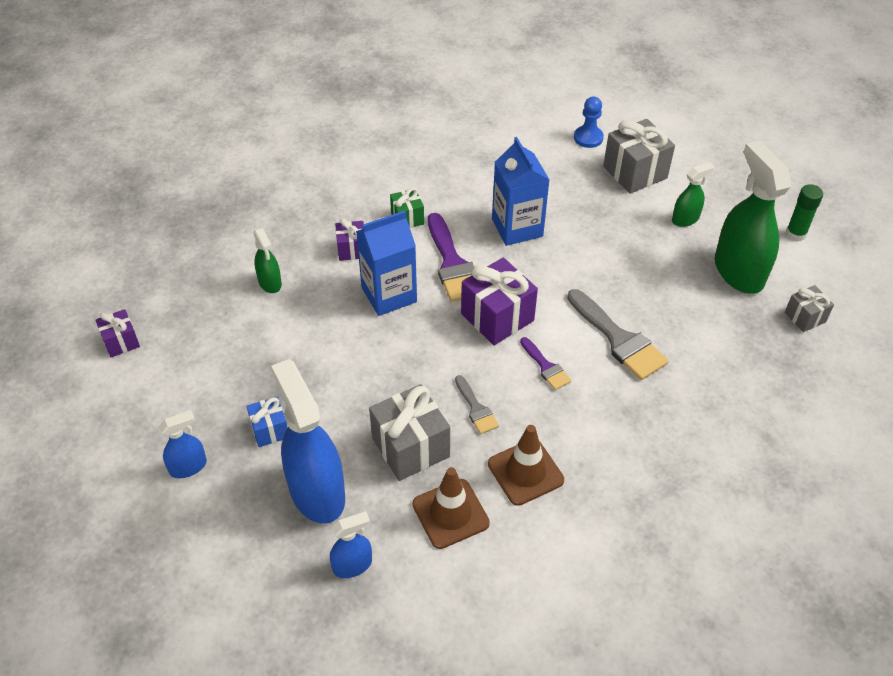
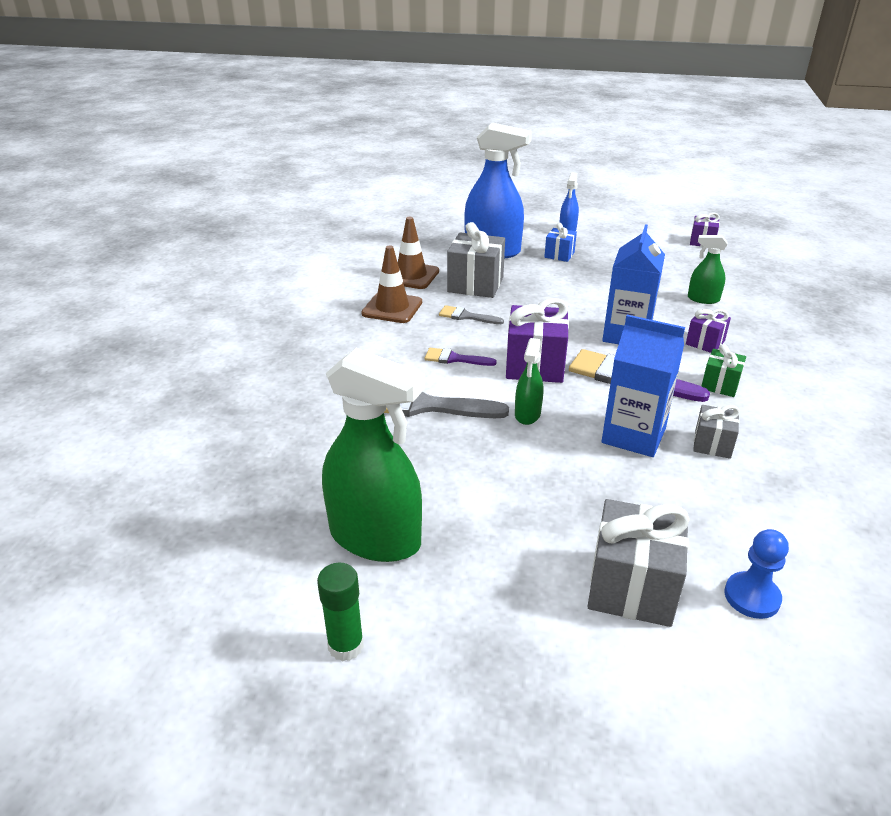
camera: 135 degrees right, 15 degrees down
(352, 565) = (432, 243): blue spray bottle -> none
(685, 219) = (499, 563): green spray bottle -> green spray bottle (527, 414)
(805, 317) = (259, 534): grey gift -> grey gift (712, 444)

